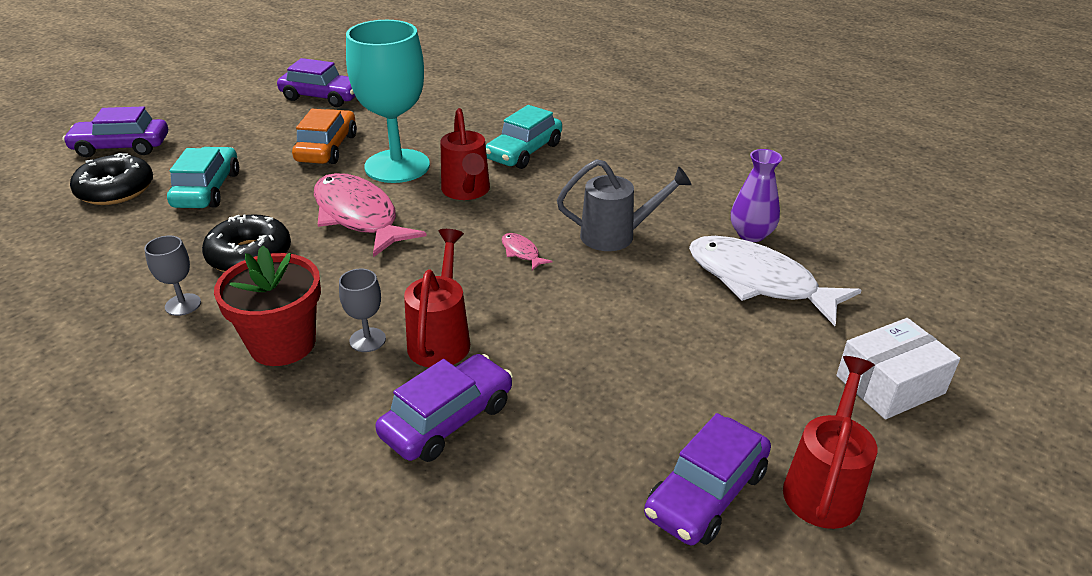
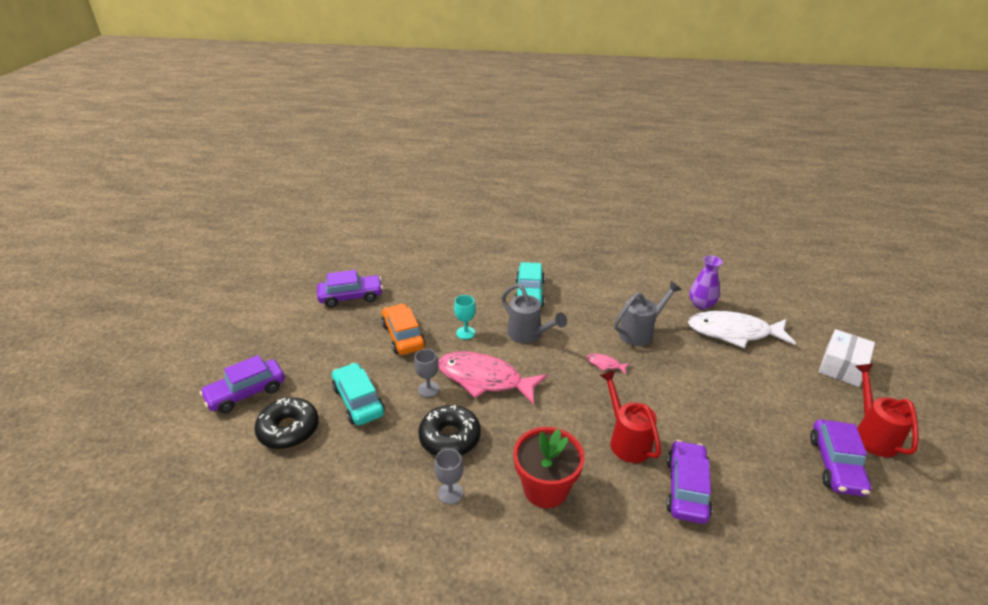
camera: 30 degrees left, 0 degrees up
(367, 340) = (589, 461): grey goblet -> grey goblet (428, 389)
(397, 166) = (465, 333): turquoise goblet -> turquoise goblet, size x0.42
(467, 191) = (528, 335): red watering can -> grey watering can

